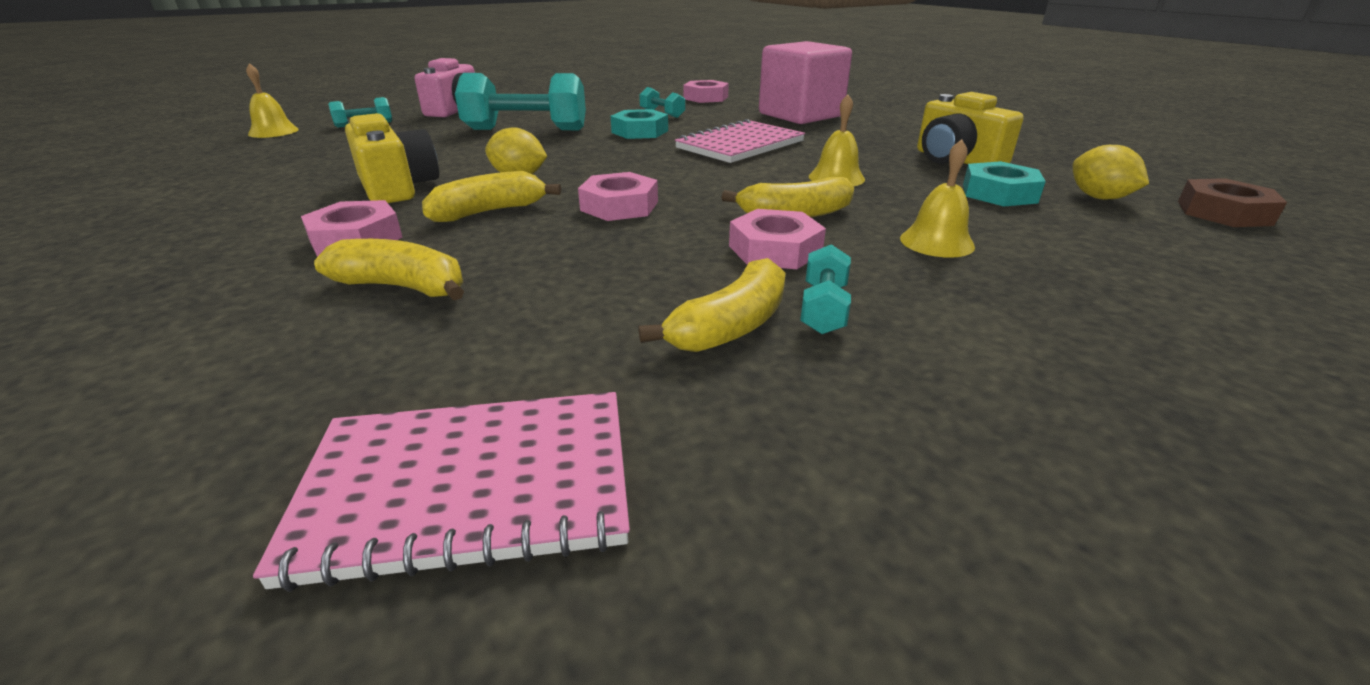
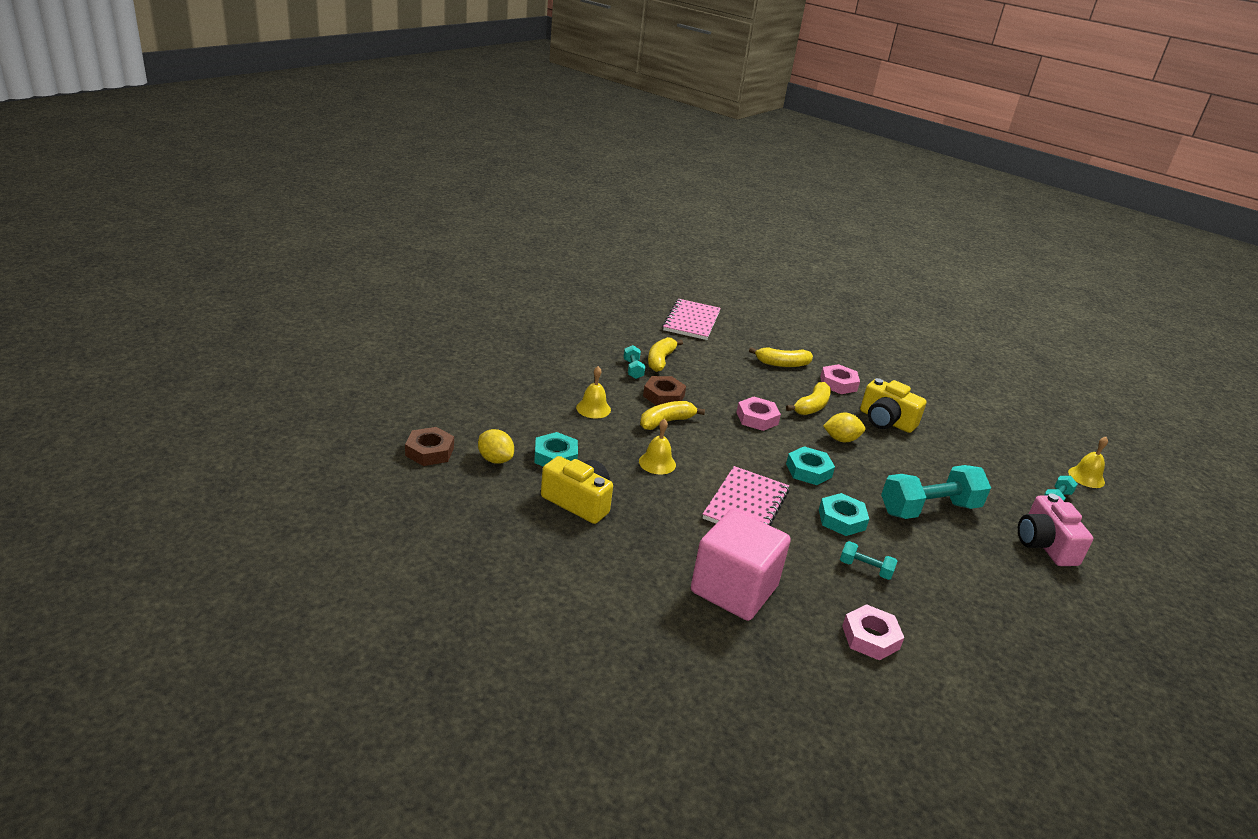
camera: 155 degrees right, 0 degrees up
(470, 486) = (691, 321): pink notebook -> pink notebook turned 45 degrees counterclockwise
(621, 158) = (808, 470): none -> turquoise nut
(775, 250) = (663, 396): pink nut -> brown nut

